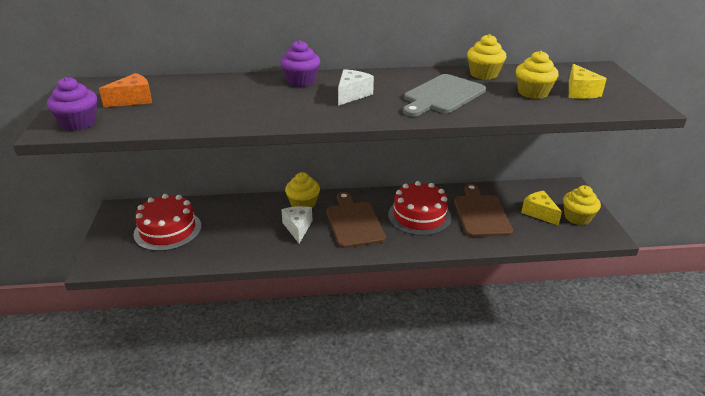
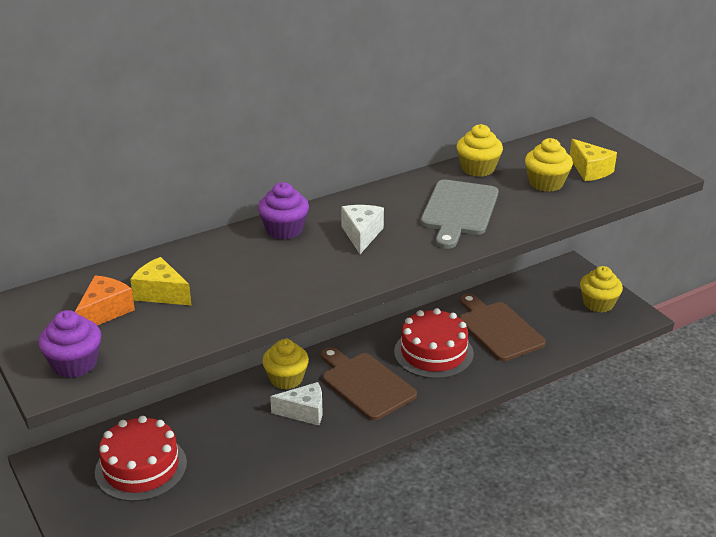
camera: 25 degrees left, 0 degrees up
(298, 228) = (304, 412): white cheese -> white cheese turned 120 degrees clockwise
(539, 213) = (557, 310): yellow cheese -> yellow cheese (161, 293)

